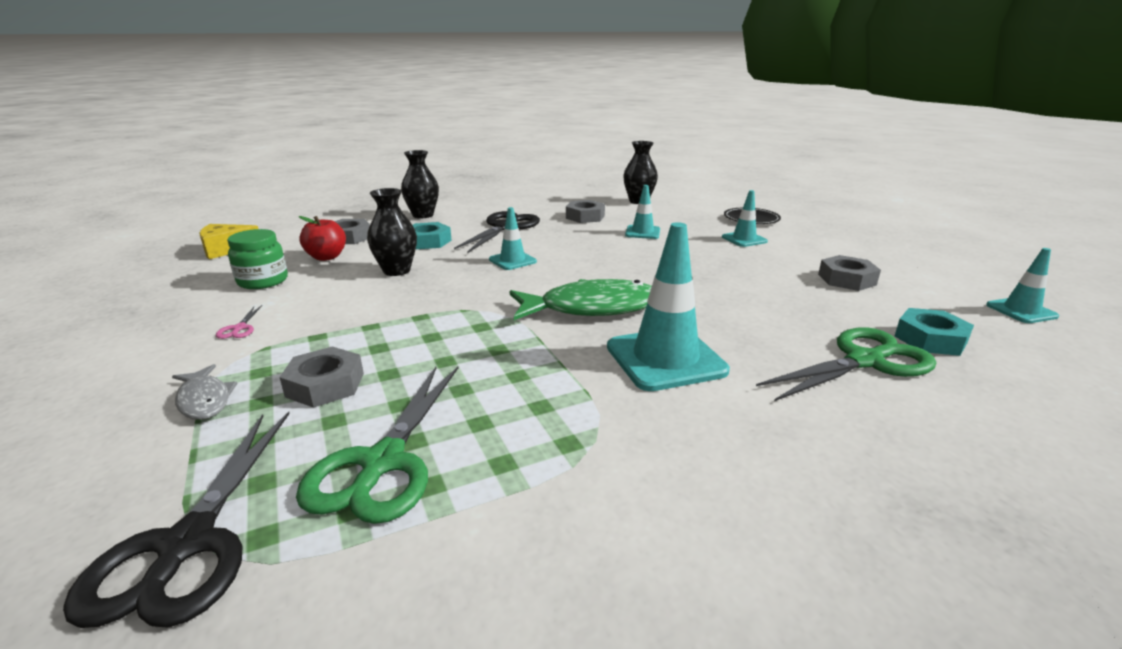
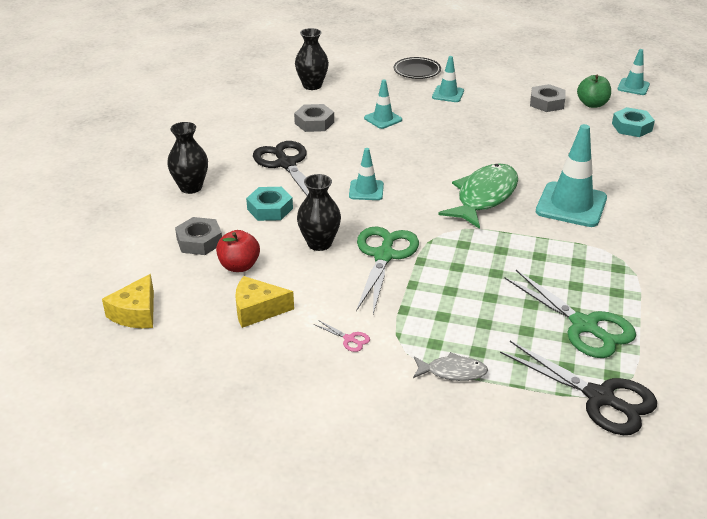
camera: 50 degrees left, 10 degrees up
(263, 281) = (257, 310): green jar -> yellow cheese
(325, 385) = (481, 323): grey nut -> none
(864, 361) = (632, 156): green scissors -> green scissors (384, 256)
(911, 301) = (592, 104): none -> green apple

